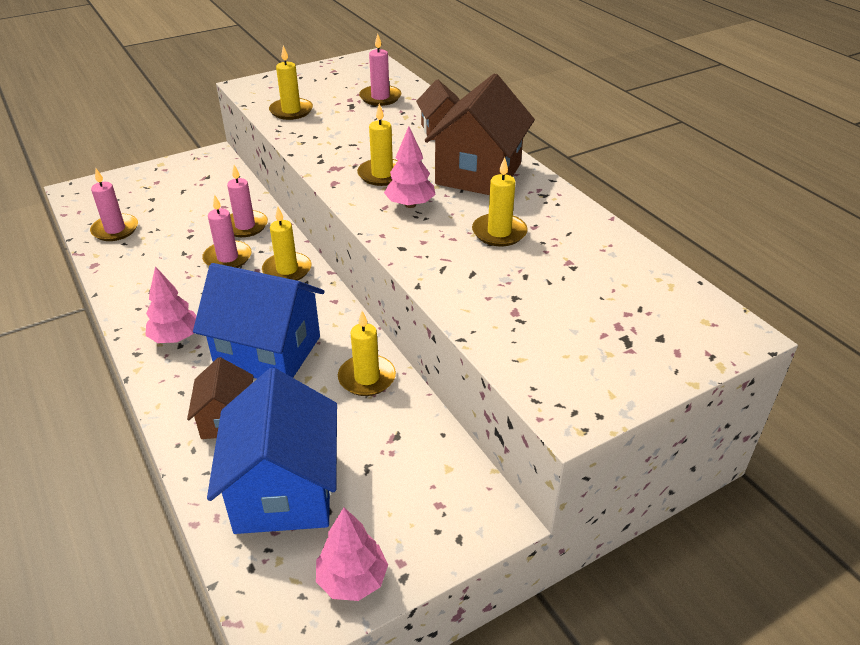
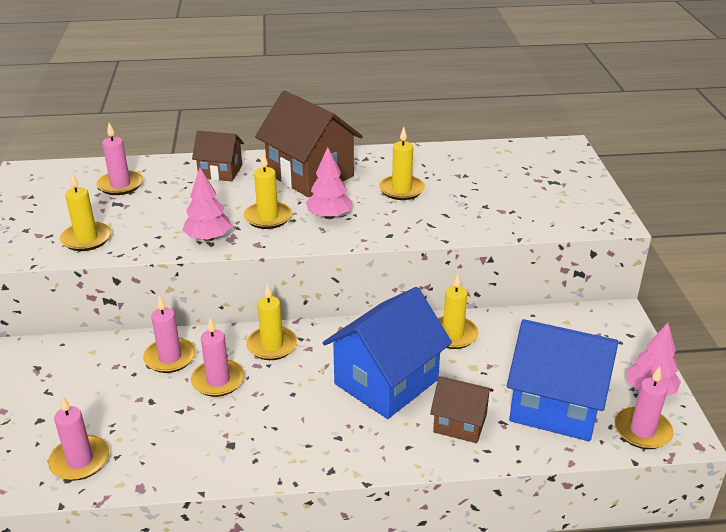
camera: 65 degrees left, 5 degrees down
(175, 337) = (325, 438): pink tree -> pink tree (208, 238)
(271, 584) = (642, 430): none -> pink candle

